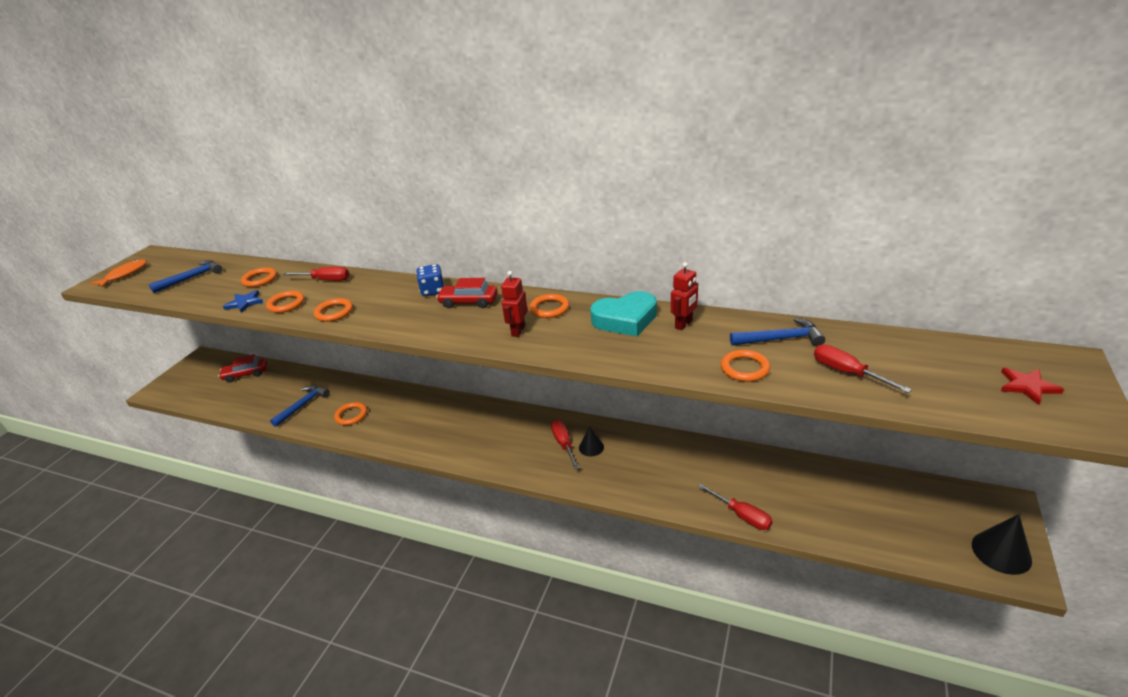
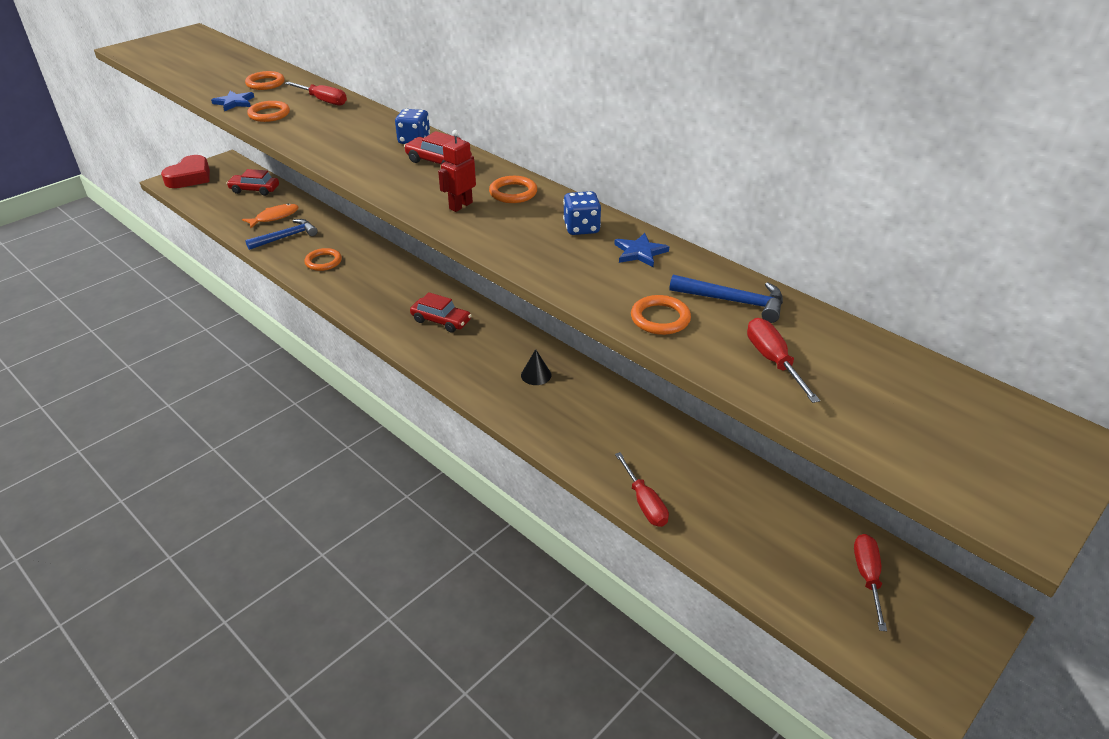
camera: 20 degrees right, 5 degrees up
(124, 274) = (156, 46): orange fish -> orange fish (274, 217)
(175, 381) = (190, 177): none -> red heart
(192, 278) = (209, 65): blue hammer -> none
(334, 312) = (304, 135): orange ring -> none
(486, 430) = (441, 321): none -> red car
(564, 444) = (510, 362): red screwdriver -> red screwdriver (867, 577)
(625, 319) = (581, 228): turquoise heart -> blue dice
(684, 324) = (640, 252): red robot -> blue star
(1001, 552) = (923, 661): black cone -> none
(1027, 386) = (983, 450): red star -> none

